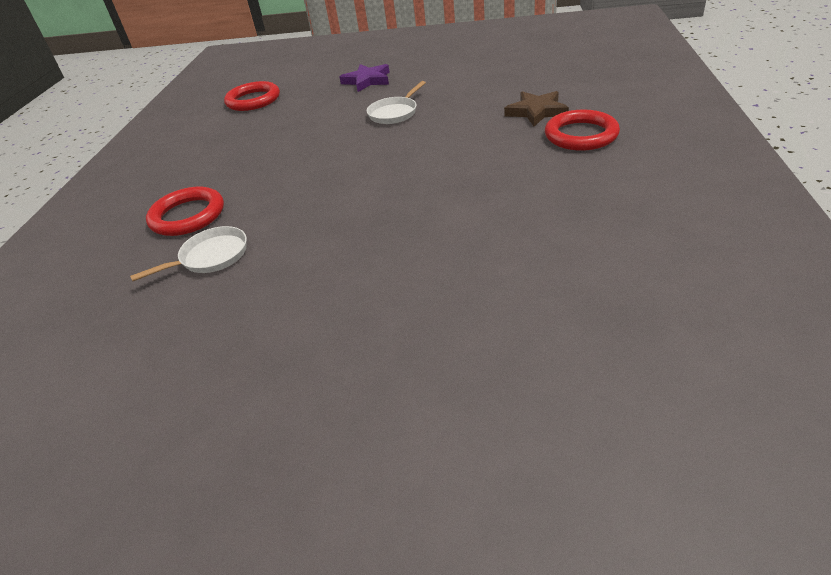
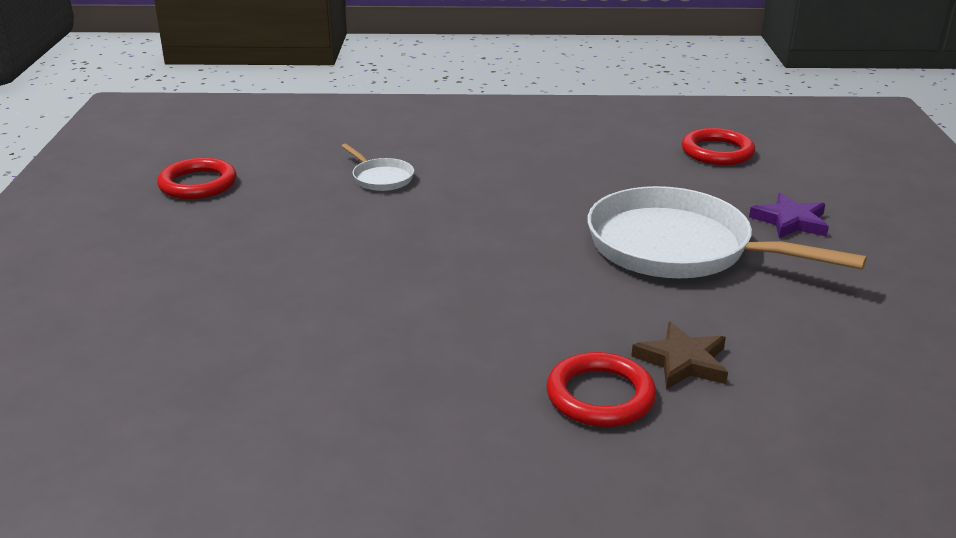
camera: 80 degrees right, 10 degrees down
(188, 216) = (451, 157): red ring -> red ring (198, 184)
(394, 113) = (678, 248): white pan -> white pan, size x2.32

